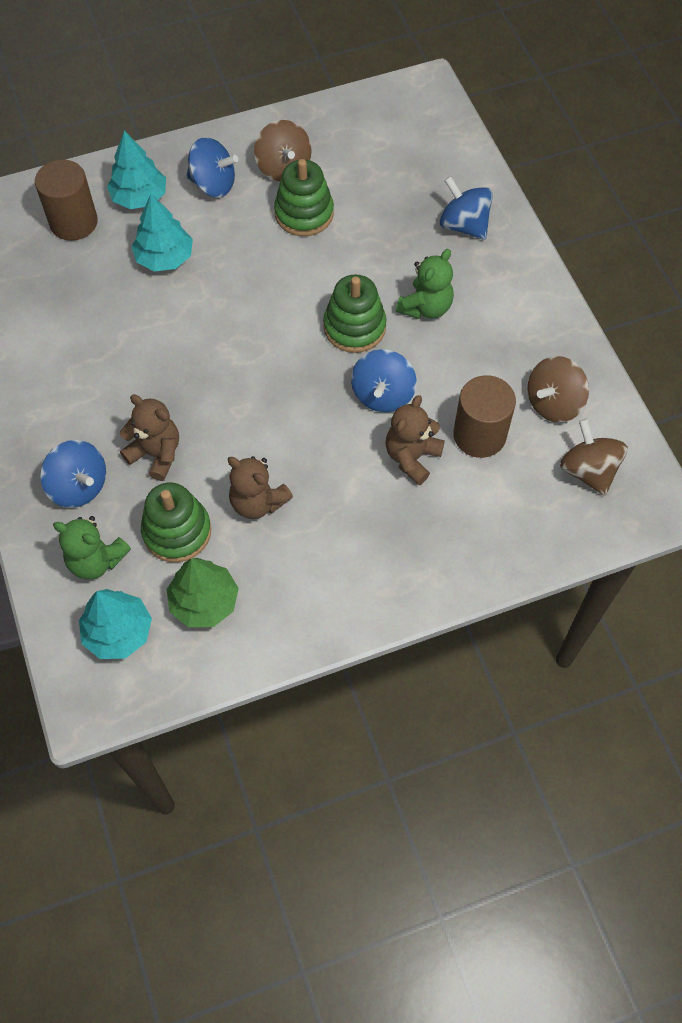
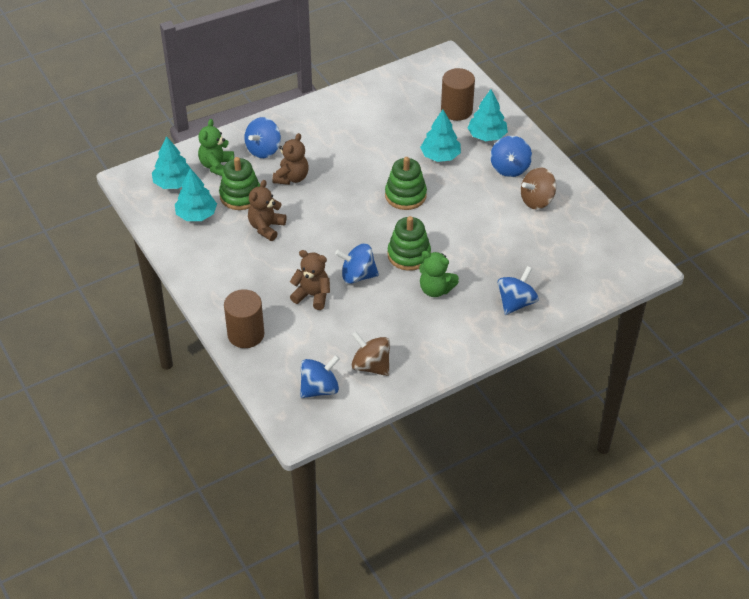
camera: 80 degrees right, 15 degrees down
(204, 602) = (196, 215): green tree -> turquoise tree
(304, 213) = (499, 216): green stacking toy -> green stacking toy (405, 195)
(479, 435) = (336, 328): brown cylinder -> brown cylinder (246, 334)
(588, 471) = (319, 389): brown spinning top -> blue spinning top

